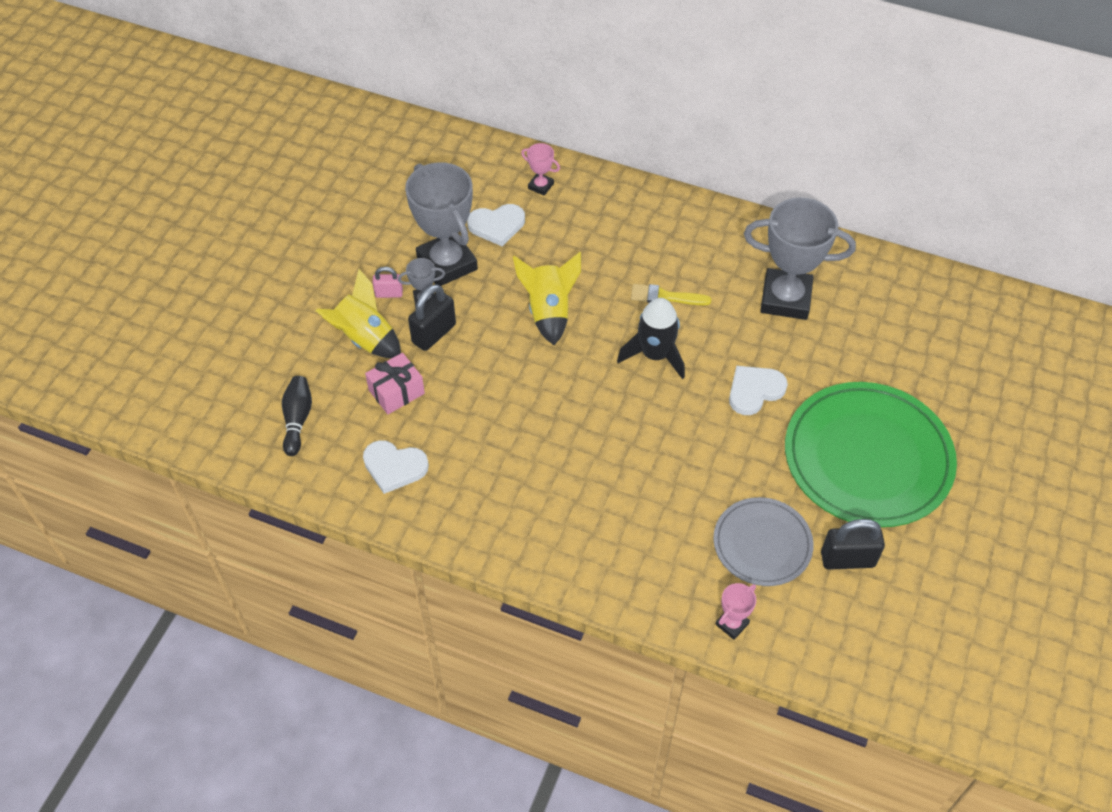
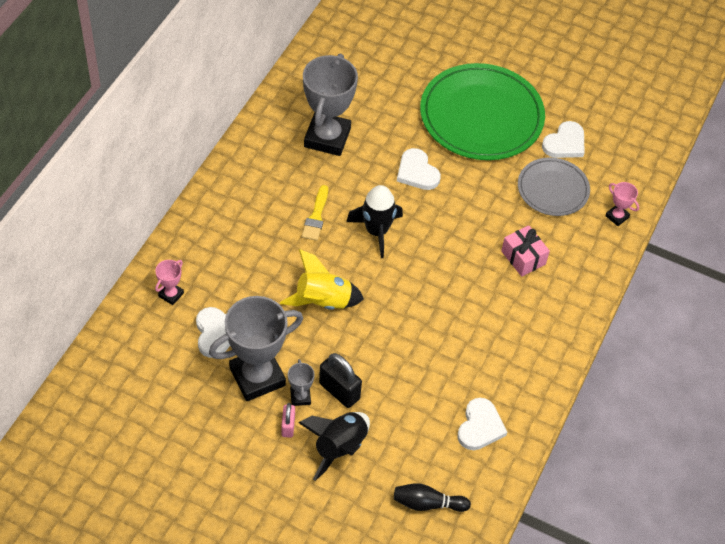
camera: 90 degrees left, 0 degrees up
(365, 338) = (339, 447): yellow rocket -> black rocket
(396, 392) = (401, 423): pink gift -> pink gift (523, 258)
(847, 559) = (565, 143): black padlock -> white heart

